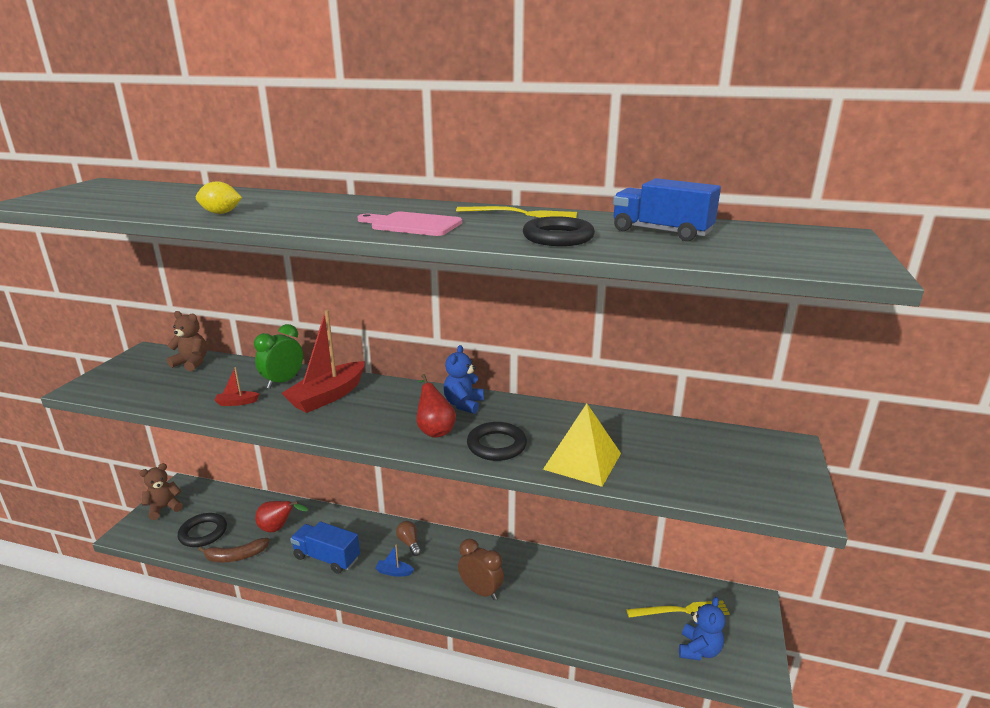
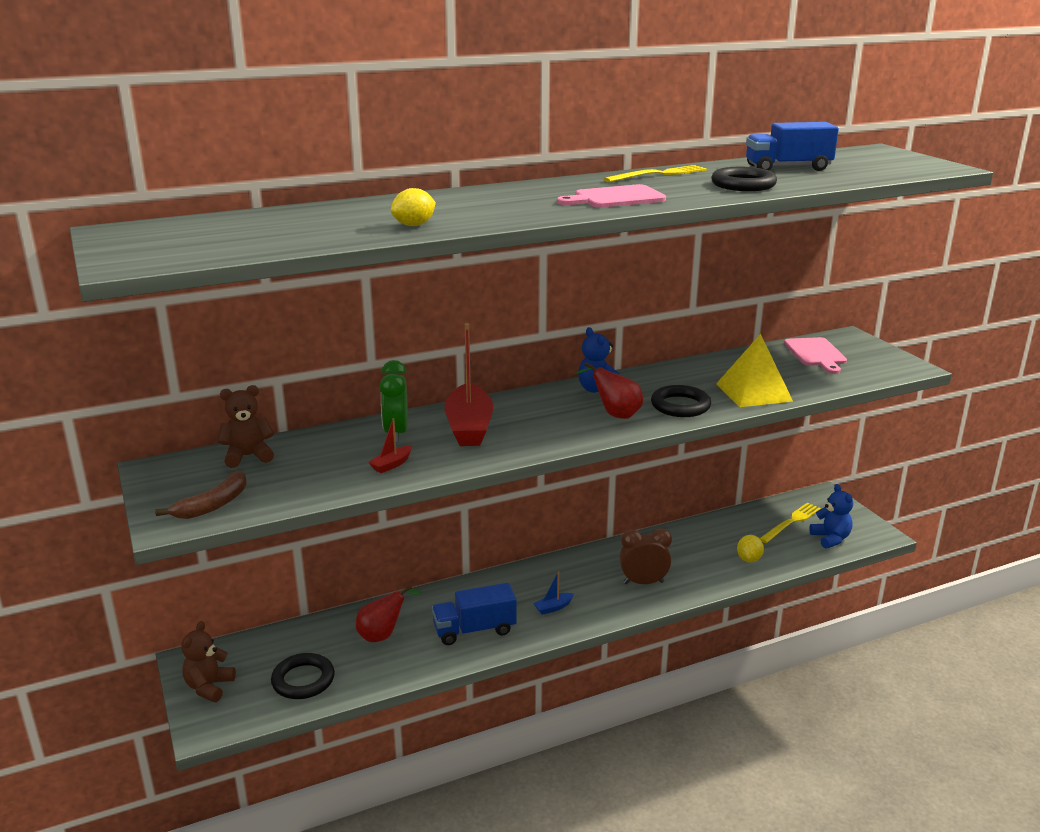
camera: 40 degrees left, 0 degrees up
(236, 556) = (379, 677): brown banana -> brown banana (213, 505)
(409, 543) = (531, 582): brown light bulb -> none
(592, 623) = (749, 559): none -> yellow lemon
(717, 449) = (816, 354): none -> pink cutting board

